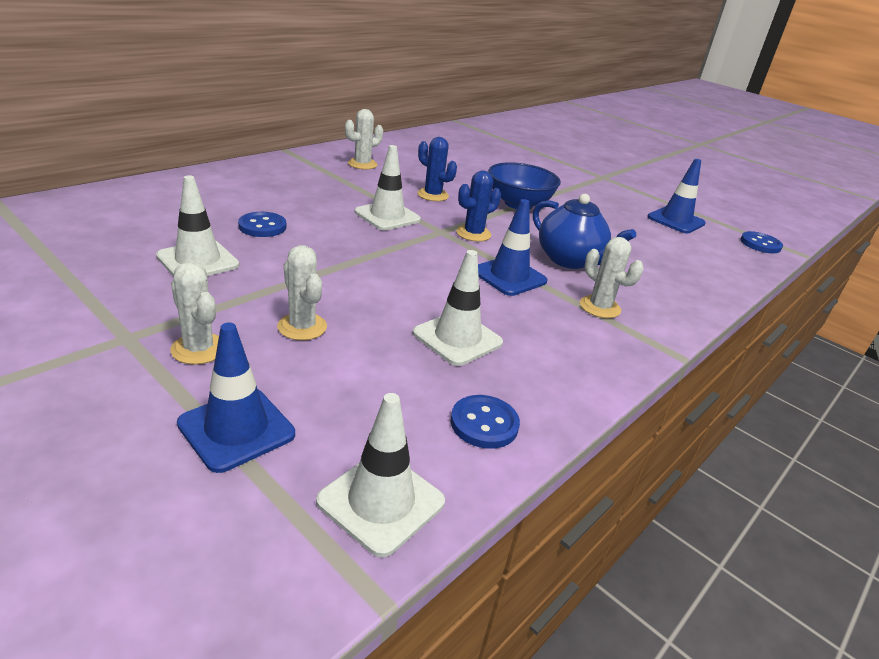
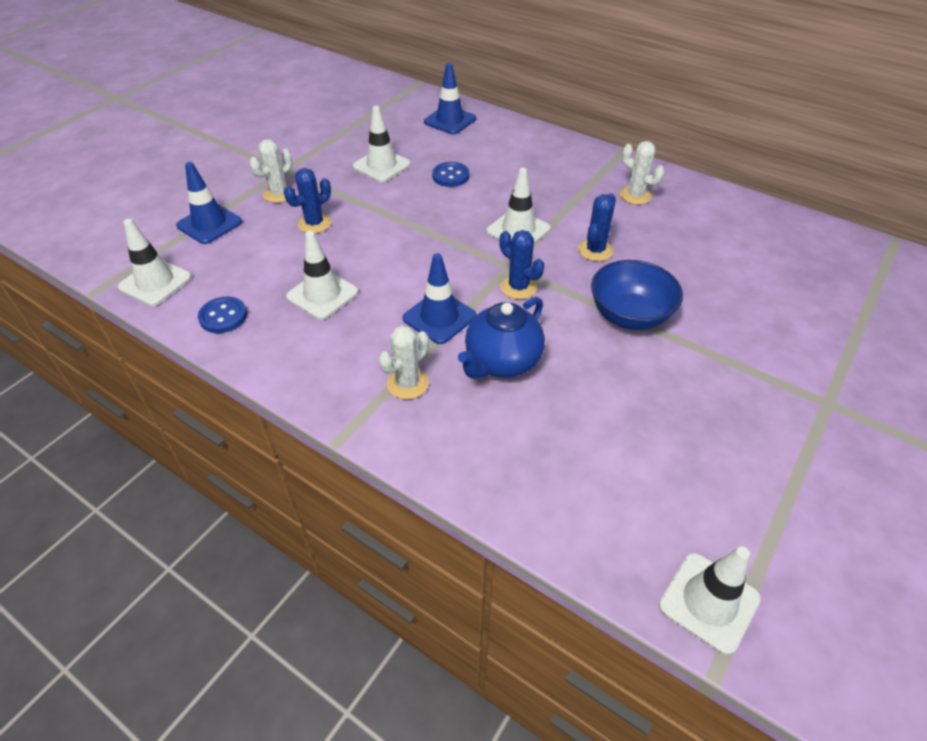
camera: 85 degrees right, 15 degrees up
(302, 327) = (314, 223): white cactus -> blue cactus
(676, 220) = (716, 485): blue traffic cone -> blue traffic cone (450, 120)
(760, 244) = (709, 602): blue button -> white traffic cone

